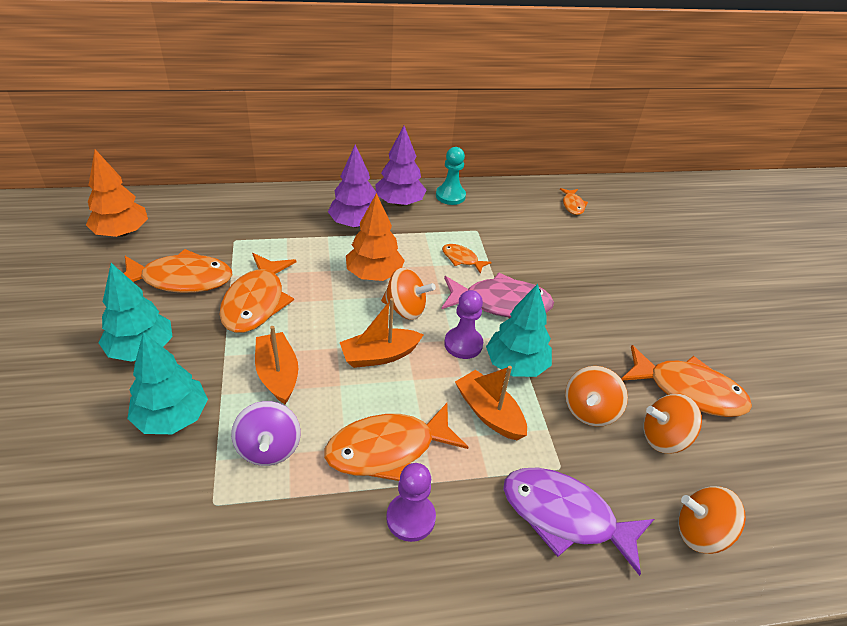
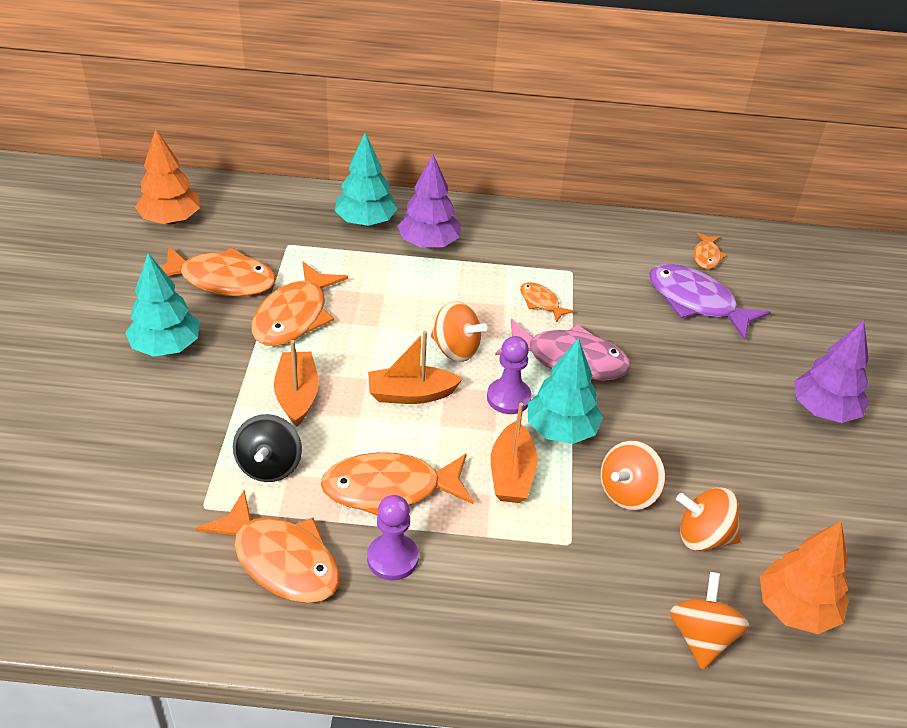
camera: 15 degrees right, 0 degrees up
(172, 417) = (182, 419): turquoise tree -> turquoise tree (366, 222)
(269, 448) = (269, 466): purple spinning top -> black spinning top
(374, 275) = (432, 305): orange tree -> orange tree (796, 609)
(399, 203) = (489, 225): purple tree -> purple tree (824, 410)
(450, 196) = (554, 225): turquoise pawn -> none
(489, 413) = (511, 474): orange boat -> orange boat turned 150 degrees counterclockwise
(565, 516) = (556, 590): purple fish -> purple fish (696, 302)
(688, 390) = (757, 493): orange fish -> orange fish (281, 560)
(700, 533) = (701, 637): orange spinning top -> orange spinning top turned 75 degrees clockwise

